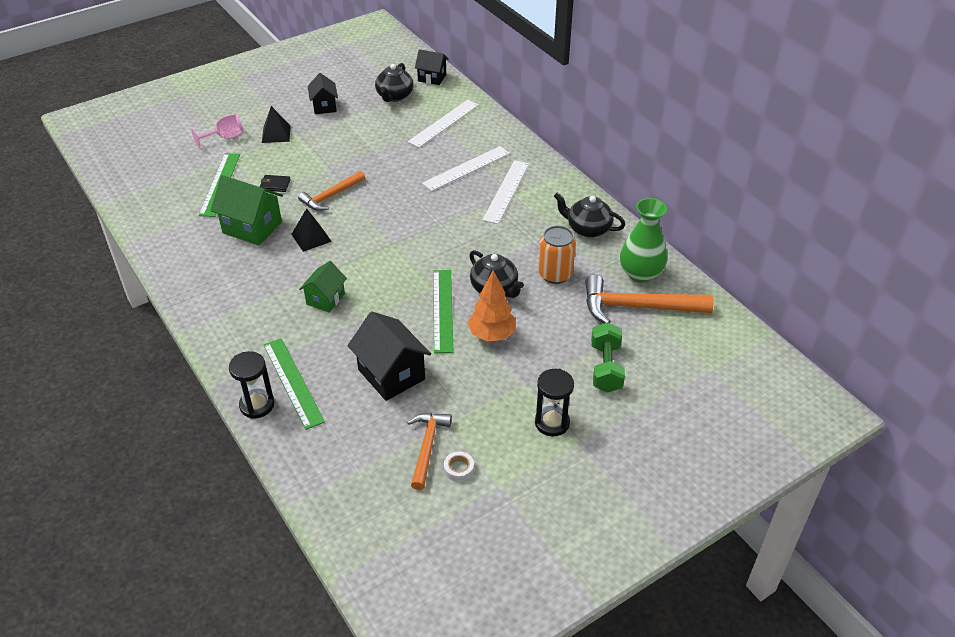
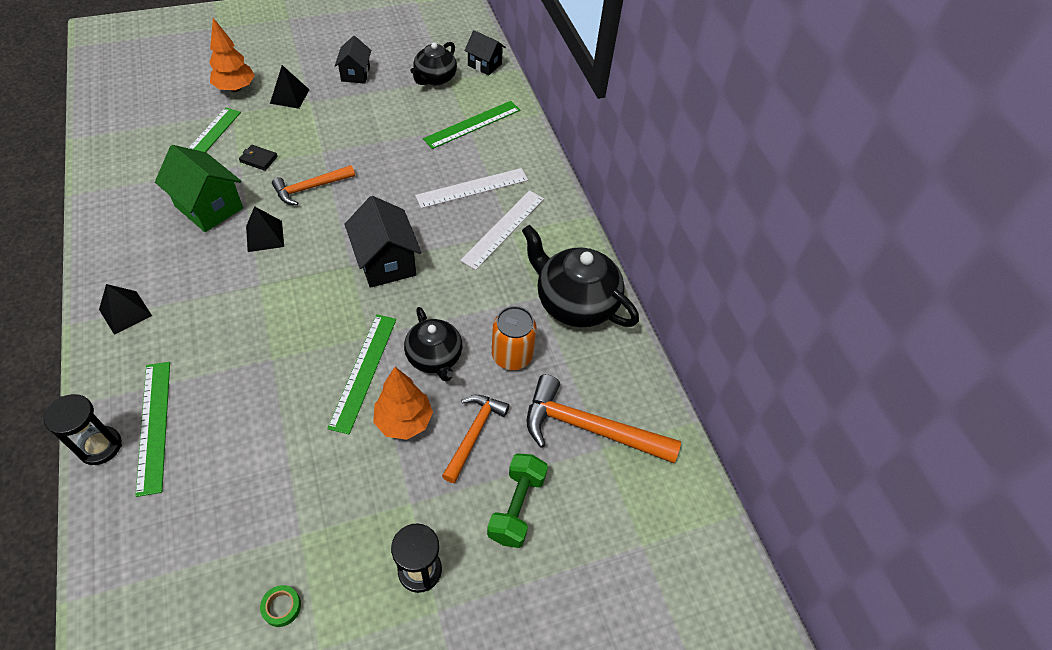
camera: 10 degrees right, 10 degrees up
(224, 314) = (125, 312): none -> black pyramid
(225, 138) = (235, 88): pink goblet -> orange tree
(325, 299) = (242, 321): green house -> none
(391, 374) = (266, 445): black house -> black house (386, 262)
(427, 447) = (260, 563): orange hammer -> orange hammer (474, 433)
(443, 123) = (472, 124): white ruler -> green ruler
(459, 469) = (281, 607): white tape -> green tape
(587, 229) = (575, 302): black teapot -> black teapot, size x1.58
(640, 273) = (611, 381): green vase -> none

